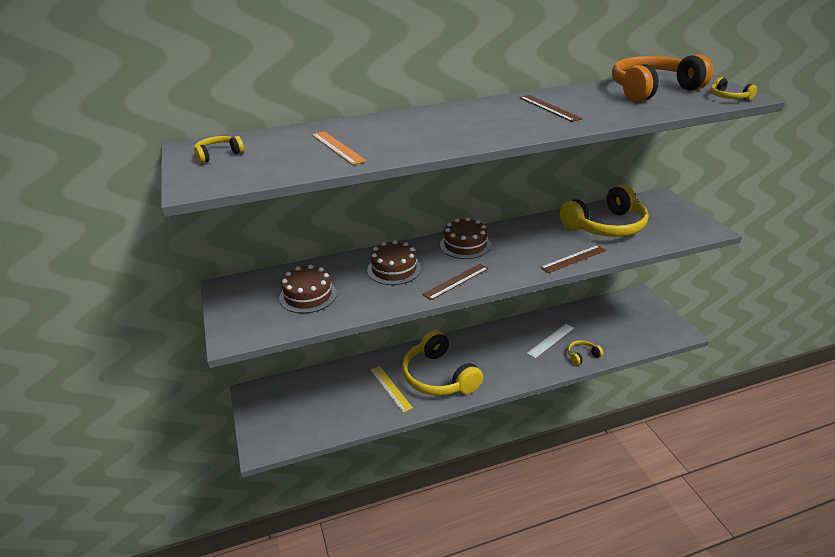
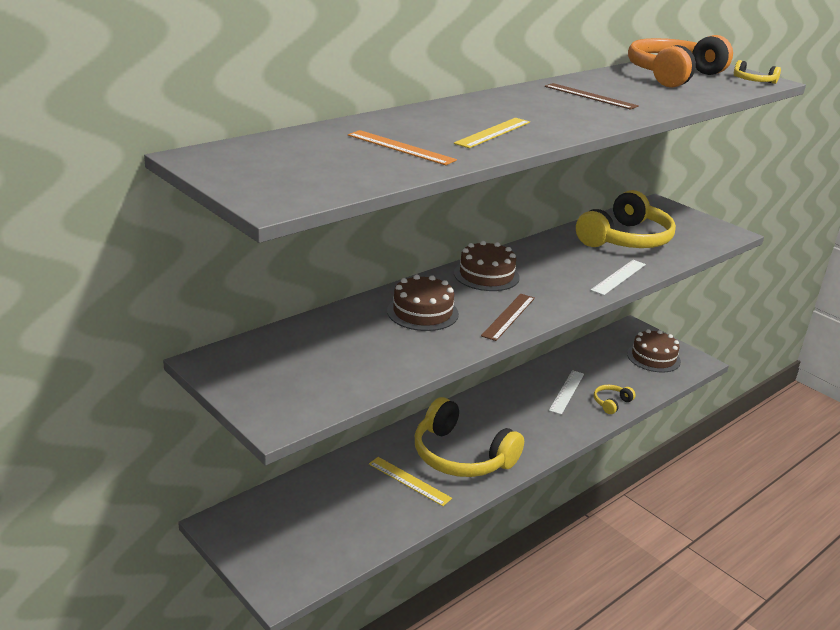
camera: 25 degrees left, 5 degrees down
(218, 155) = (252, 164): yellow headphones -> none
(308, 295) = (337, 357): brown cake -> brown cake (653, 357)
(425, 138) = (493, 132): none -> yellow ruler
(573, 259) = (619, 277): brown ruler -> white ruler

